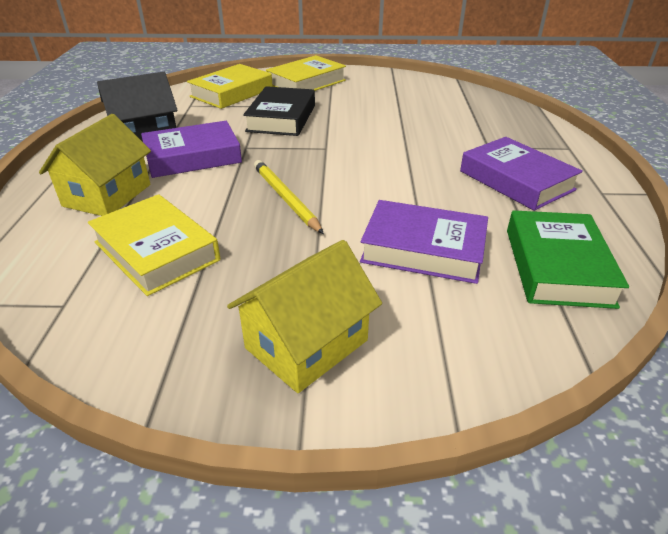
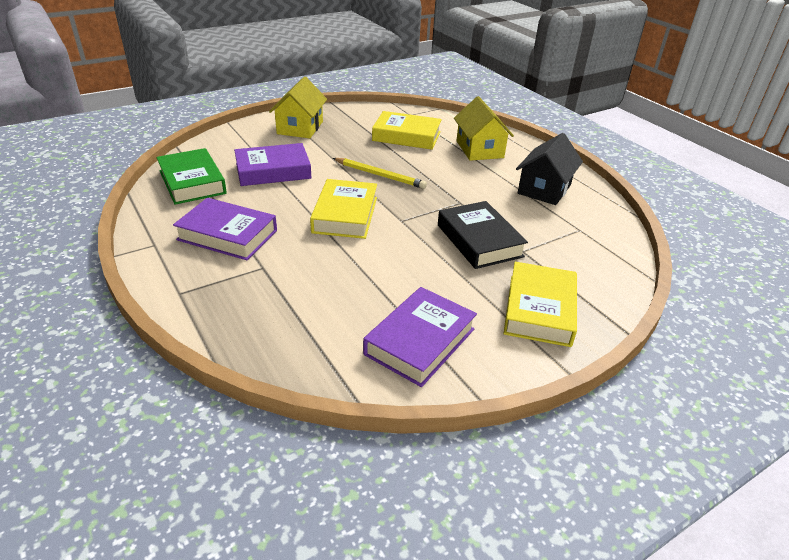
camera: 145 degrees right, 0 degrees up
(193, 157) = (480, 184): purple book -> purple book (420, 341)
(231, 93) = (578, 259): yellow book -> yellow book (345, 215)

